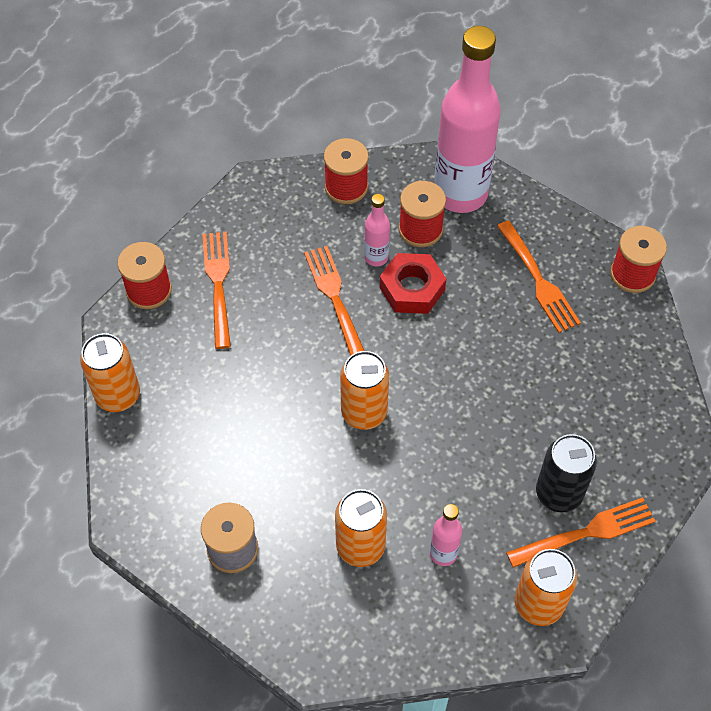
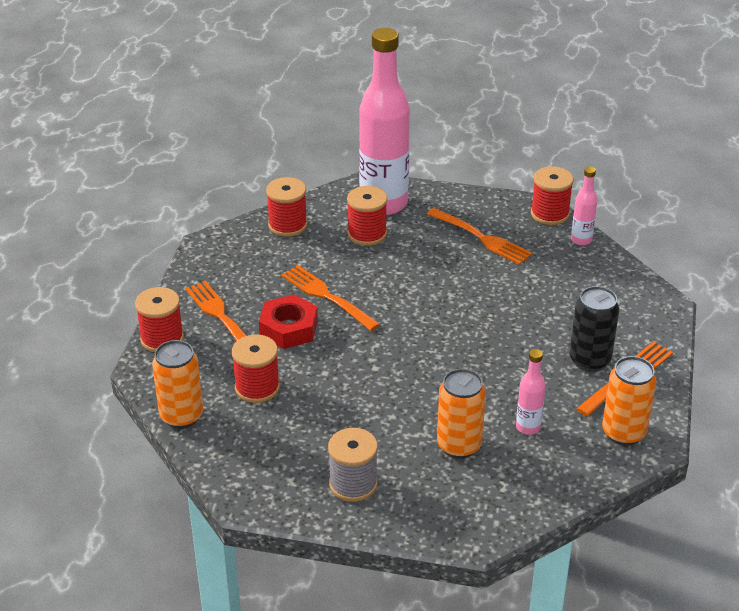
camera: 25 degrees left, 20 degrees down
(205, 389) = (257, 388): none -> red spool
(364, 412) = (401, 360): orange can -> none
(376, 257) = (343, 261): pink bottle -> pink bottle (581, 240)
(412, 288) = (386, 272): red nut -> red nut (289, 328)

